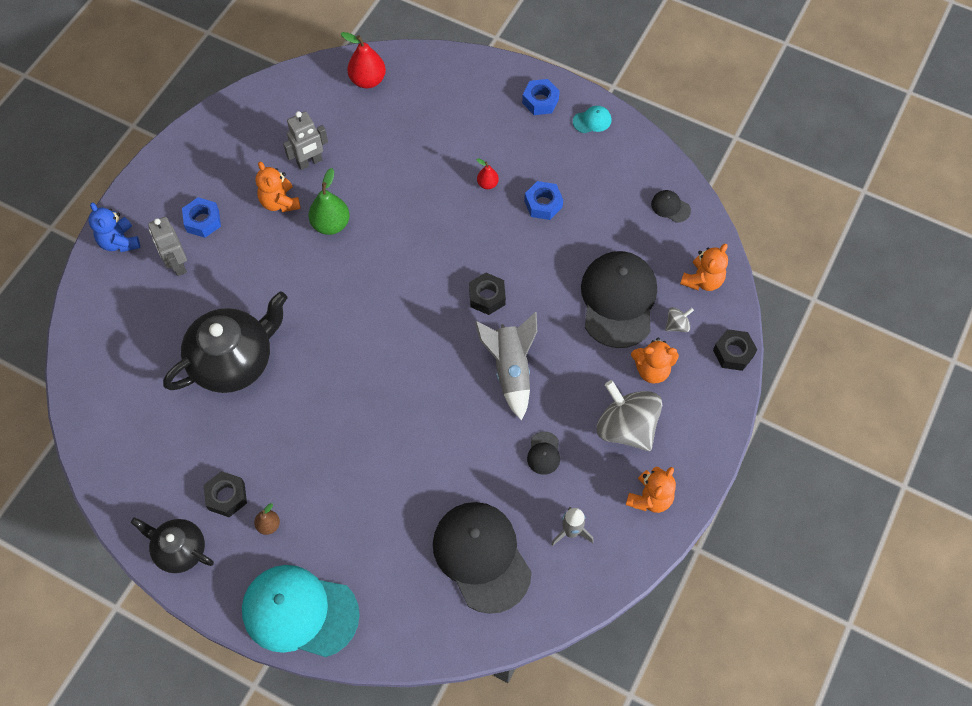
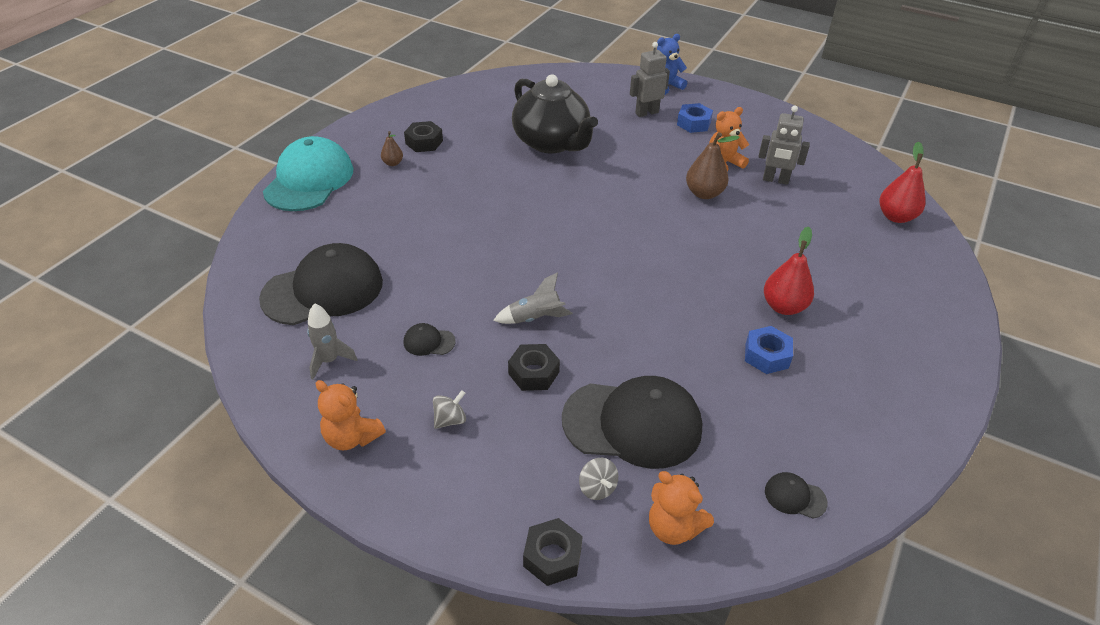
camera: 90 degrees right, 20 degrees down
(179, 550) = (383, 122): black teapot -> none
(310, 162) = (775, 180): grey robot -> grey robot turned 45 degrees counterclockwise
(331, 224) = (704, 193): green pear -> brown pear
(487, 184) = (783, 306): red pear -> red pear, size x1.82
(487, 297) = (628, 302): black nut -> black nut (533, 373)
(510, 370) = (535, 318): grey rocket -> grey rocket, size x0.65
(540, 101) = (929, 359): blue nut -> none
(592, 121) = (917, 413): turquoise cap -> none
(626, 427) = (450, 420): grey spinning top -> grey spinning top, size x0.43
(652, 370) = (529, 453): orange teddy bear -> none
(670, 207) = (795, 496): black cap -> black cap turned 105 degrees counterclockwise

